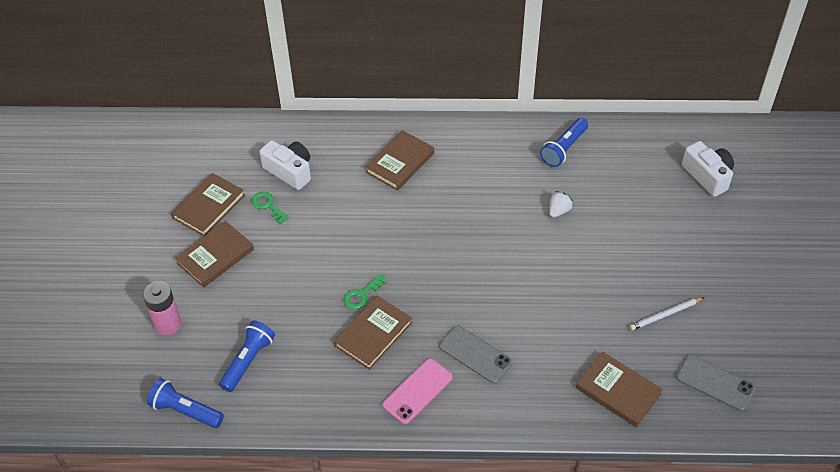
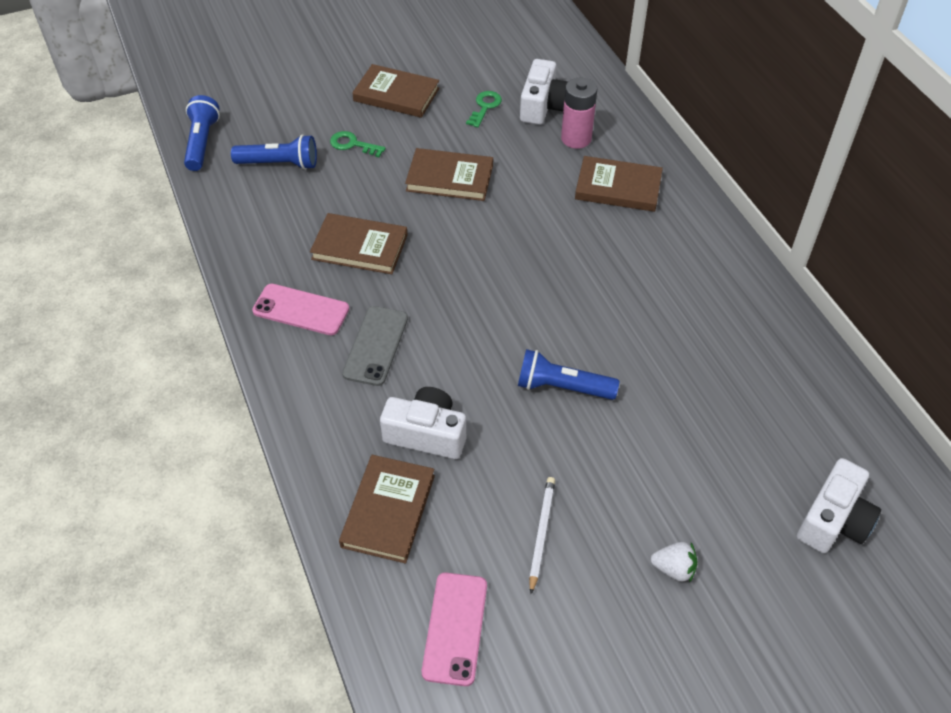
camera: 65 degrees right, 0 degrees up
(168, 324) = (297, 94): pink battery -> pink battery (576, 139)
(208, 207) = (456, 67): brown book -> brown book (449, 178)
(362, 294) = (408, 220): green key -> green key (353, 144)
(559, 211) = (646, 361): white strawberry -> white strawberry (673, 569)
(564, 149) = (756, 334): blue flashlight -> blue flashlight (562, 387)
(565, 349) = (426, 434): none -> white camera
(665, 315) = (541, 533): white pencil -> white pencil turned 60 degrees clockwise
(715, 383) = (455, 628): grey phone -> pink phone

